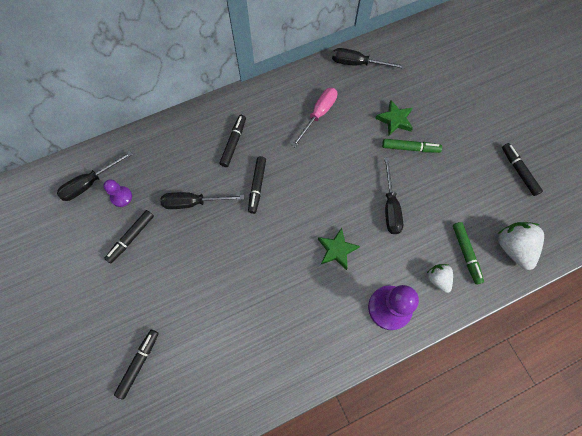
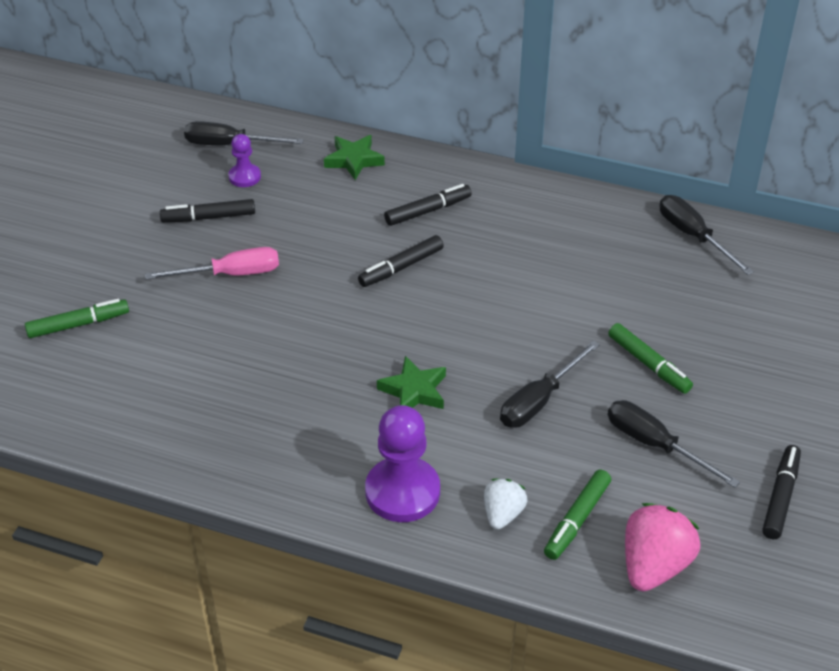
camera: 45 degrees right, 25 degrees down
(139, 363) = (78, 324): black marker -> green marker
(193, 202) = (311, 233): black screwdriver -> black screwdriver (655, 445)
(318, 114) = (569, 252): pink screwdriver -> pink screwdriver (230, 274)
(395, 120) = (666, 323): green star -> green star (354, 160)
(513, 248) = (654, 565): white strawberry -> pink strawberry

